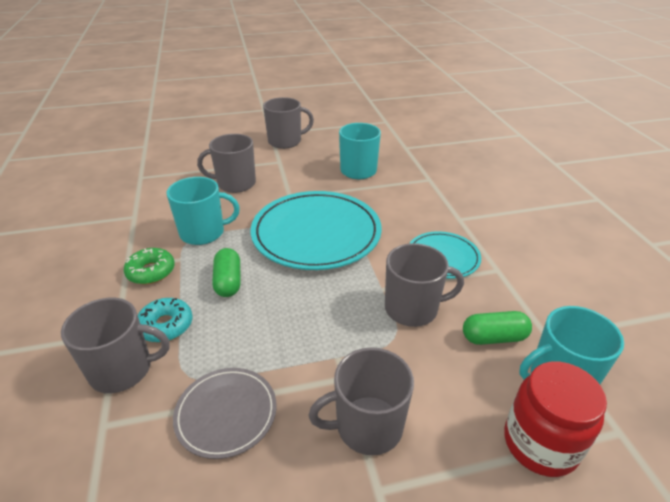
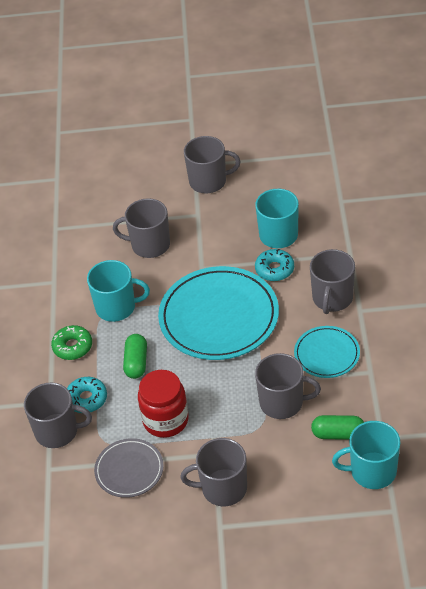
camera: 15 degrees right, 10 degrees up
(362, 194) = (274, 269): none -> turquoise donut
(427, 211) = (332, 298): none -> grey mug
(540, 443) = (335, 511): red jar -> red jar (165, 420)

